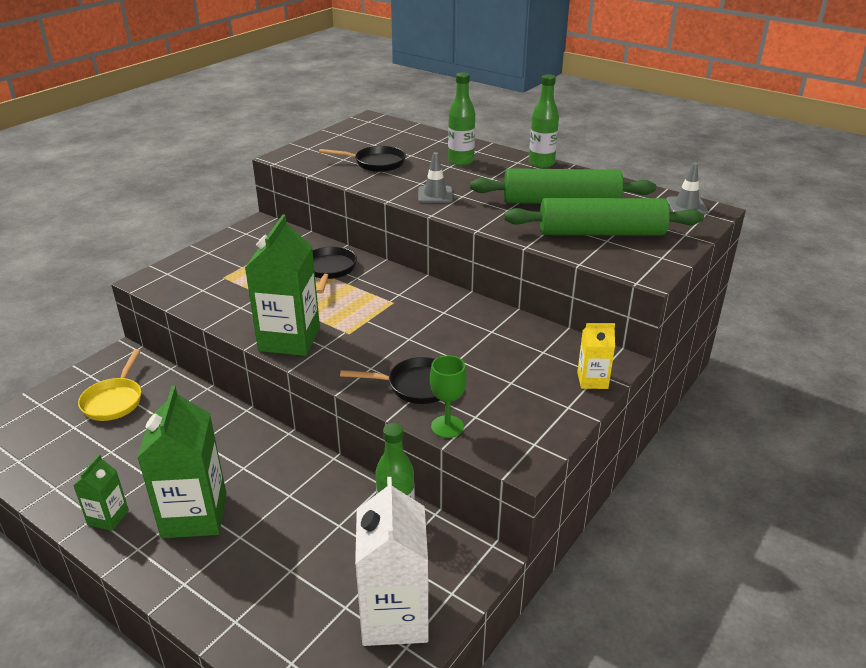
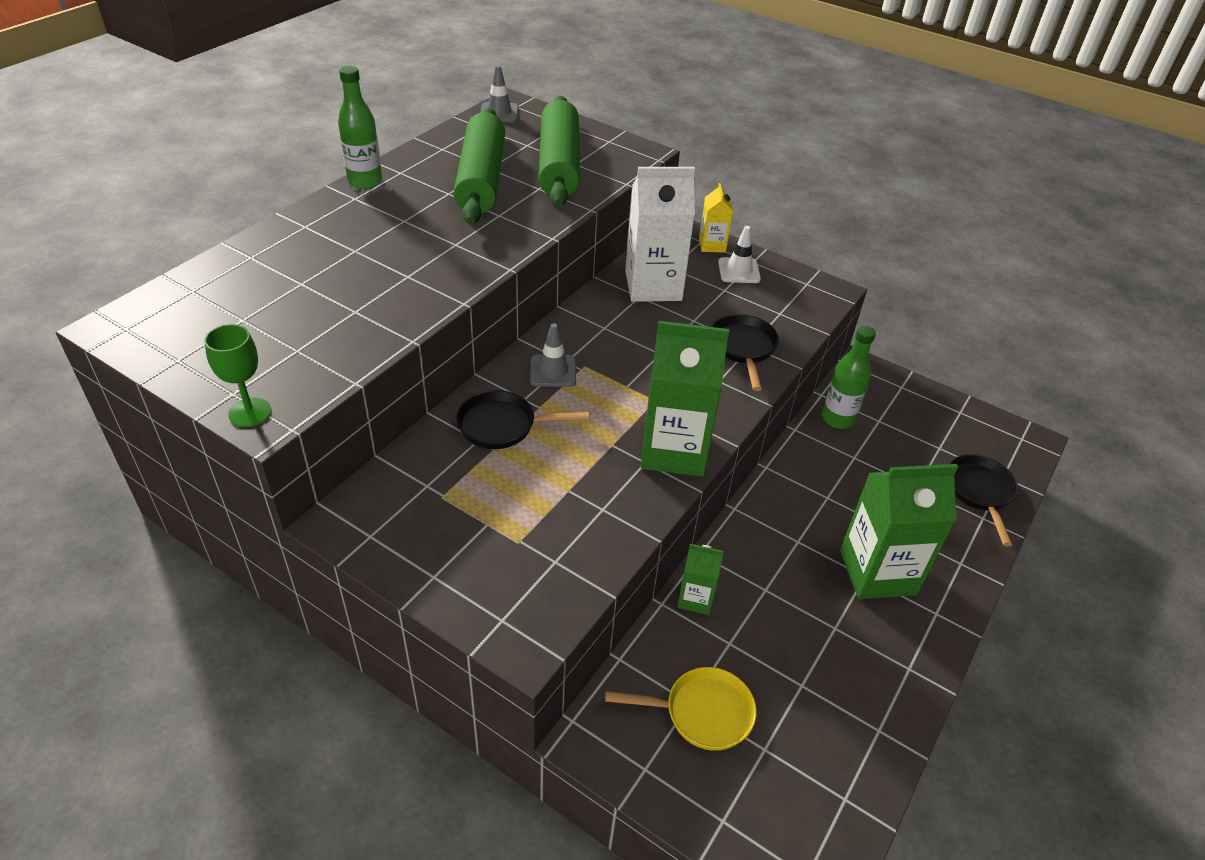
camera: 95 degrees left, 10 degrees up
(108, 517) = (906, 654): green carton -> green carton (695, 598)
(376, 163) = (325, 316): black pan -> black pan (979, 492)
(394, 616) = (936, 418): white carton -> white carton (653, 286)
(435, 195) = (450, 264): grey traffic cone -> grey traffic cone (553, 371)
(447, 427) = (799, 330): green goblet -> green goblet (250, 412)
(461, 161) = (339, 240): green bottle -> none
(547, 395) = (739, 271): none -> white traffic cone

